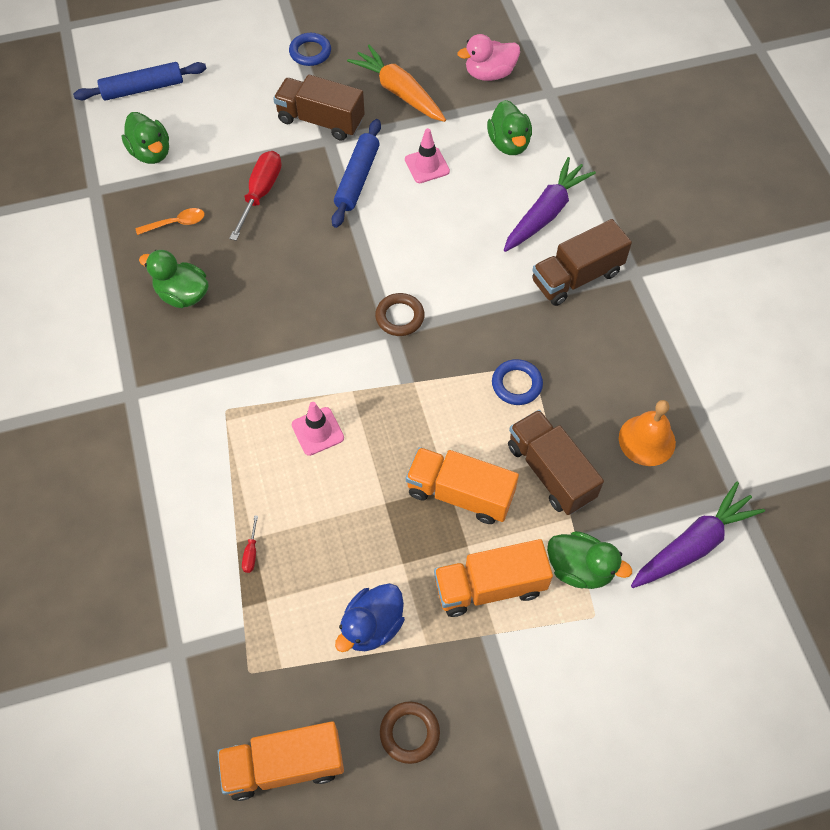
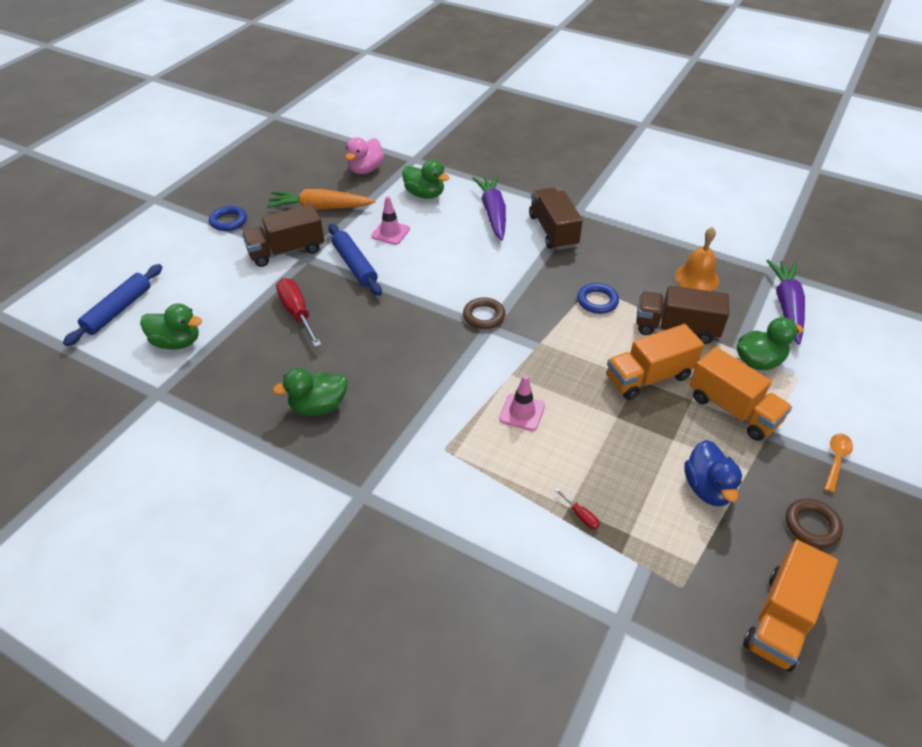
camera: 45 degrees left, 15 degrees down
(176, 223) = (255, 369): orange spoon -> orange spoon (836, 460)
(490, 587) = (733, 409): orange truck -> orange truck turned 75 degrees counterclockwise
(576, 277) = (553, 231): brown truck -> brown truck turned 150 degrees clockwise

